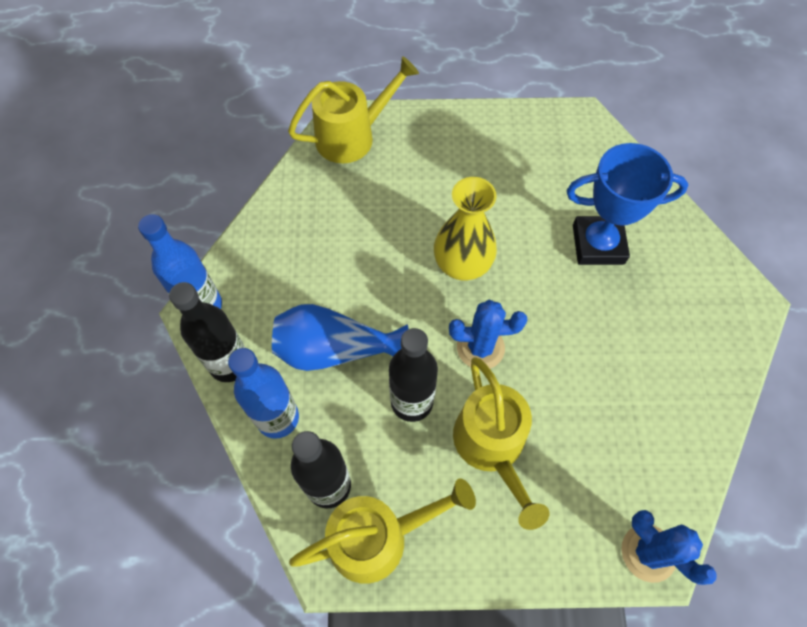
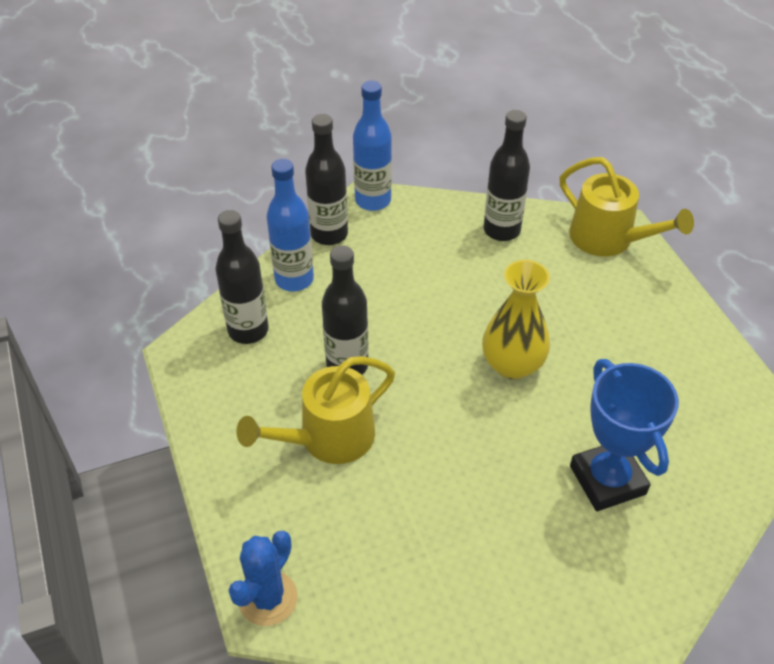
camera: 70 degrees right, 15 degrees down
(301, 210) = (501, 230): none -> black bottle
(334, 350) = (373, 296): blue vase -> none
(378, 537) = (215, 377): yellow watering can -> none
(480, 347) = (427, 403): blue cactus -> none

